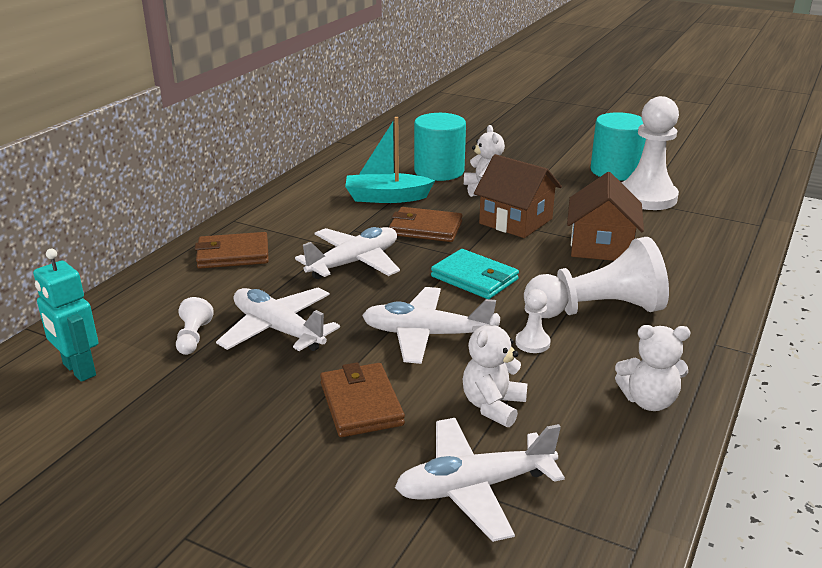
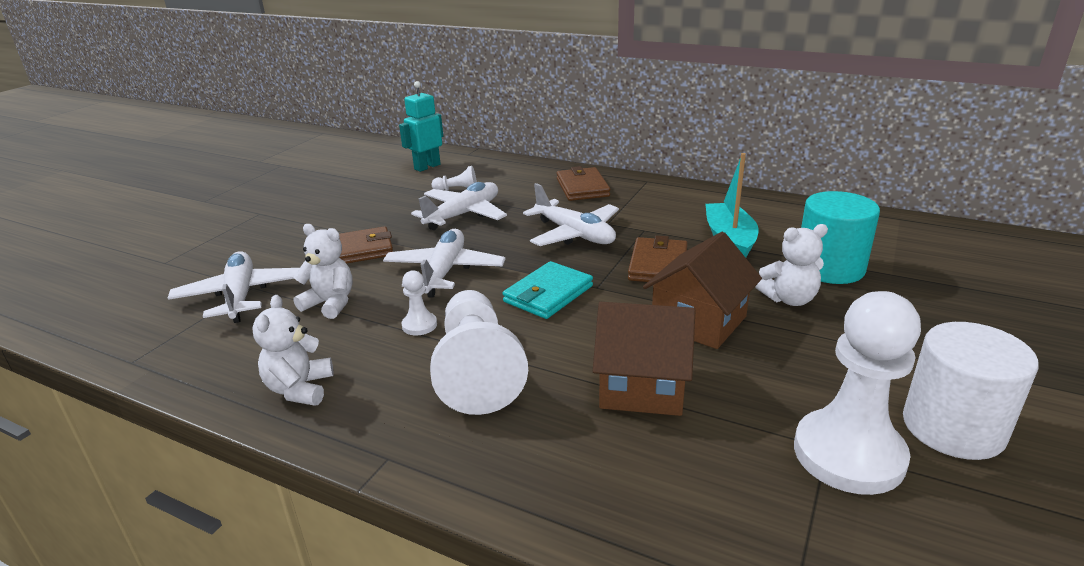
camera: 90 degrees right, 0 degrees up
(615, 171) = (953, 427): turquoise cylinder -> white cylinder

